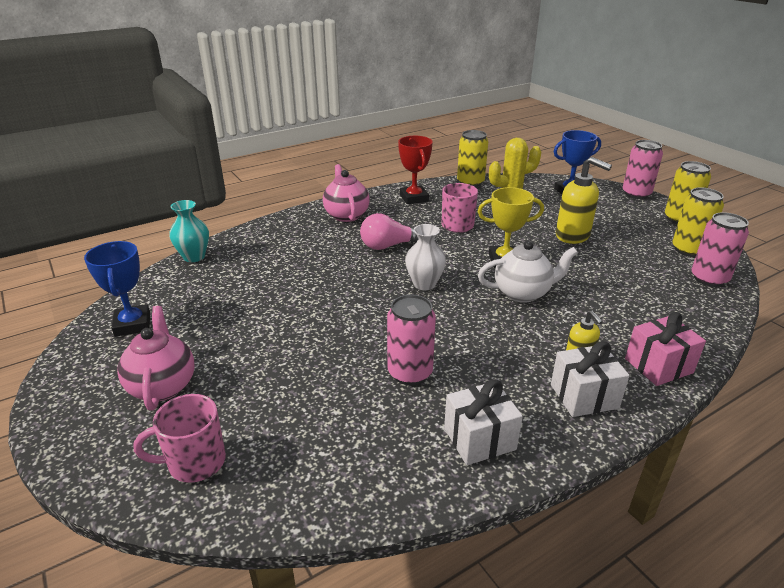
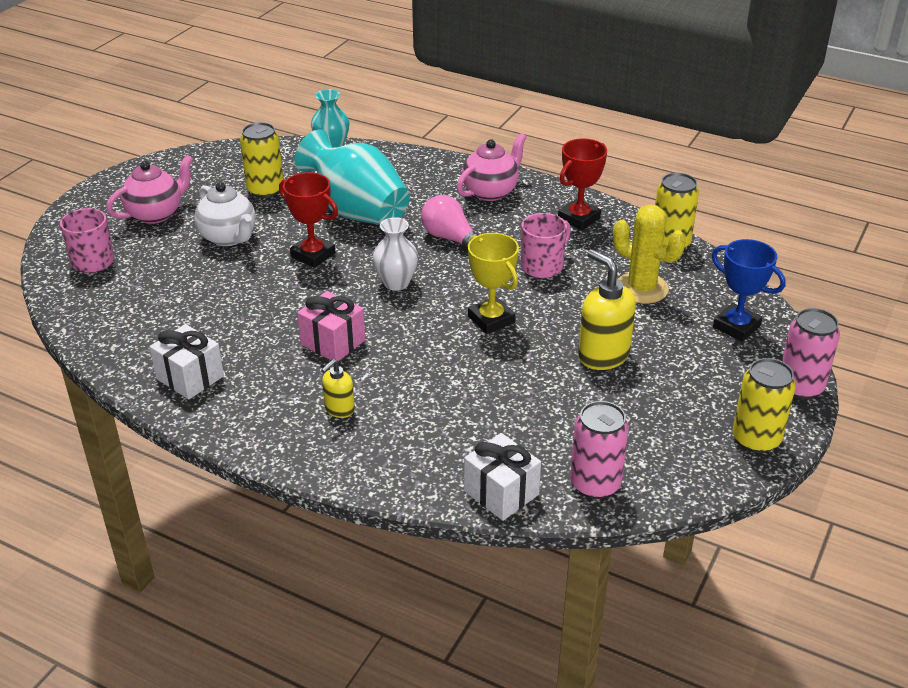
camera: 60 degrees right, 5 degrees up
(132, 324) = (215, 168): blue trophy -> none
(306, 273) = (357, 212): none -> turquoise vase
(345, 311) = (313, 255): none -> red trophy
(410, 372) = (249, 318): pink can -> none
(523, 293) = (433, 348): white teapot -> white teapot (229, 237)
(573, 236) = (603, 355): yellow soap dispenser -> yellow soap dispenser turned 135 degrees clockwise
(584, 396) = (283, 423): white gift -> white gift (501, 493)
(658, 365) = (367, 464): pink gift -> pink gift (333, 342)
(688, 250) = (662, 458): yellow can -> yellow can (265, 190)

